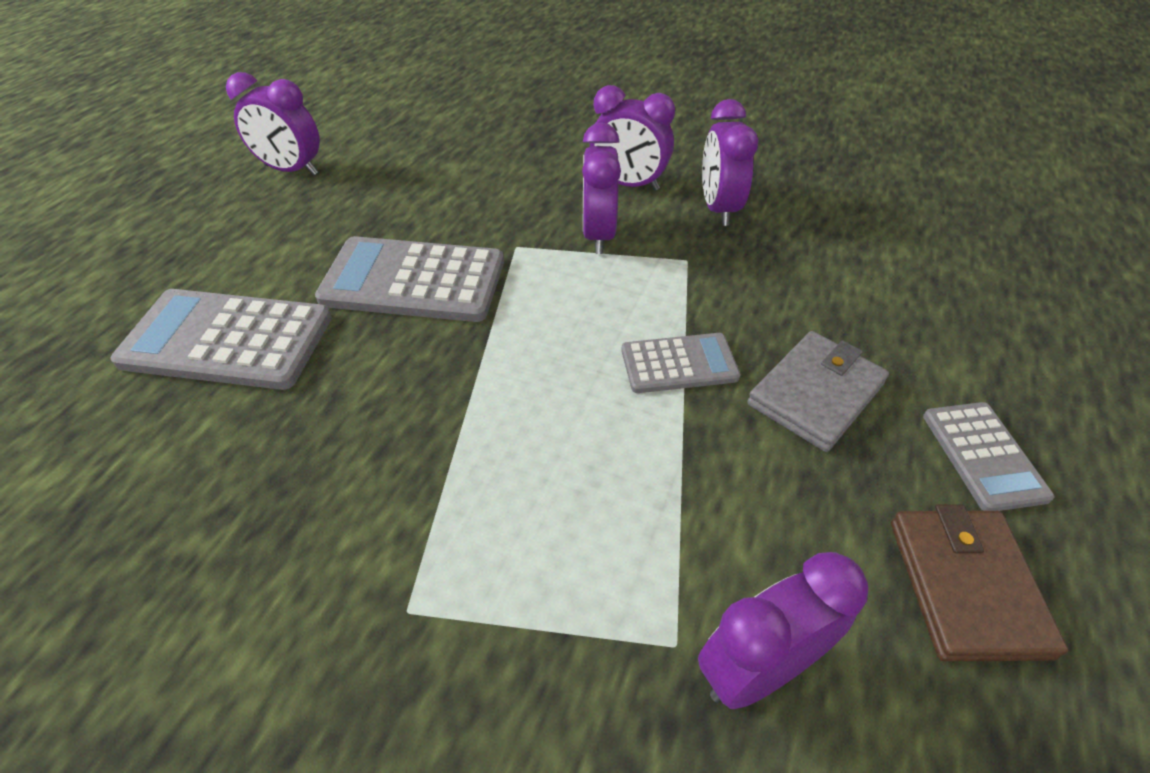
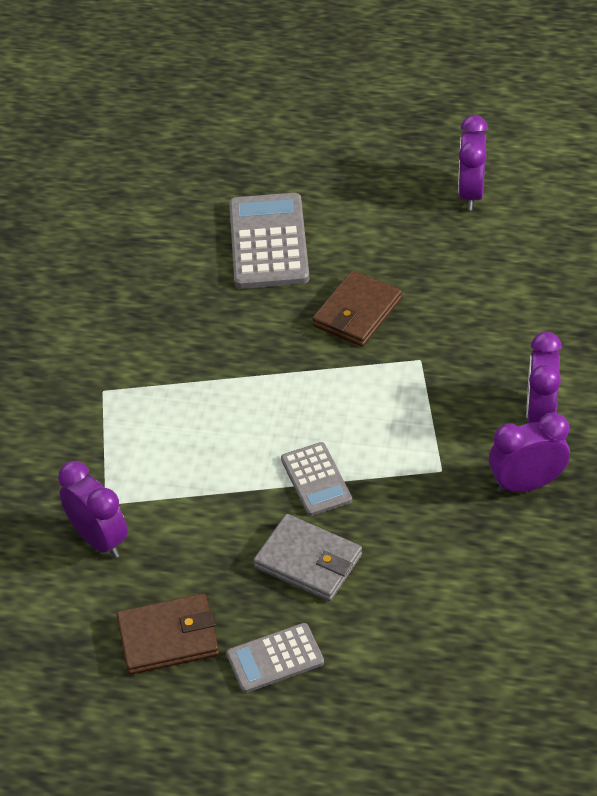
camera: 80 degrees right, 0 degrees up
(413, 281) = (357, 312): grey calculator -> brown wallet
(598, 235) = (454, 407): purple clock -> none

